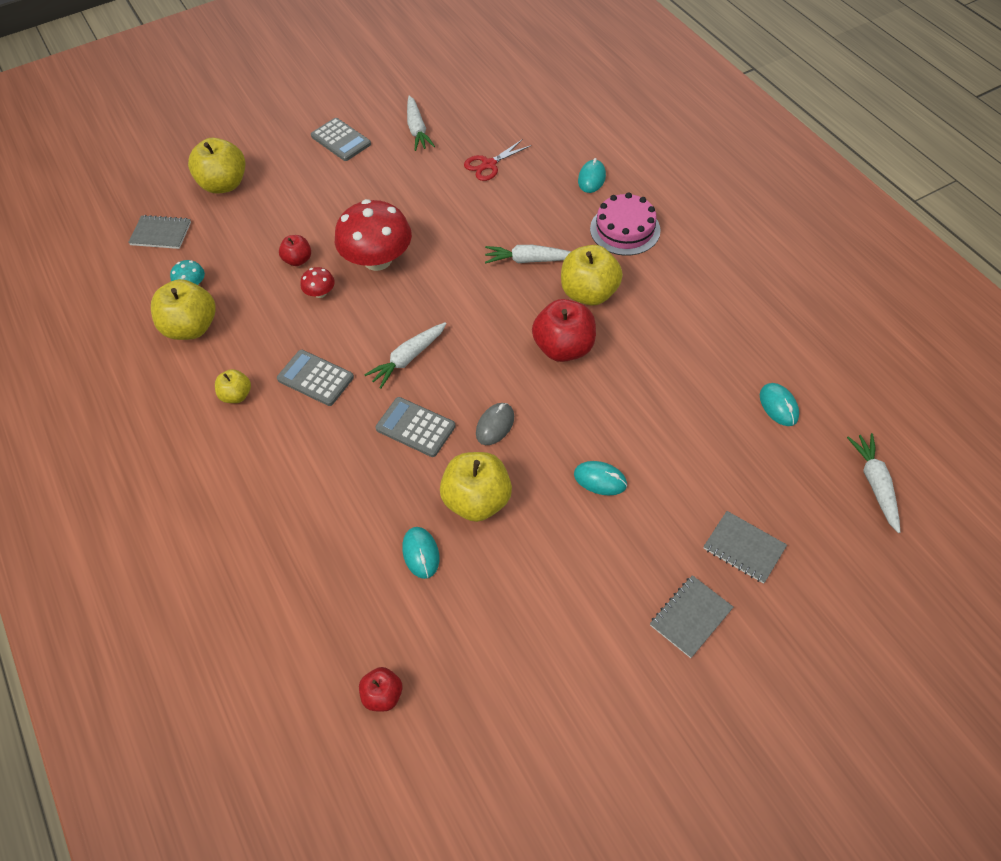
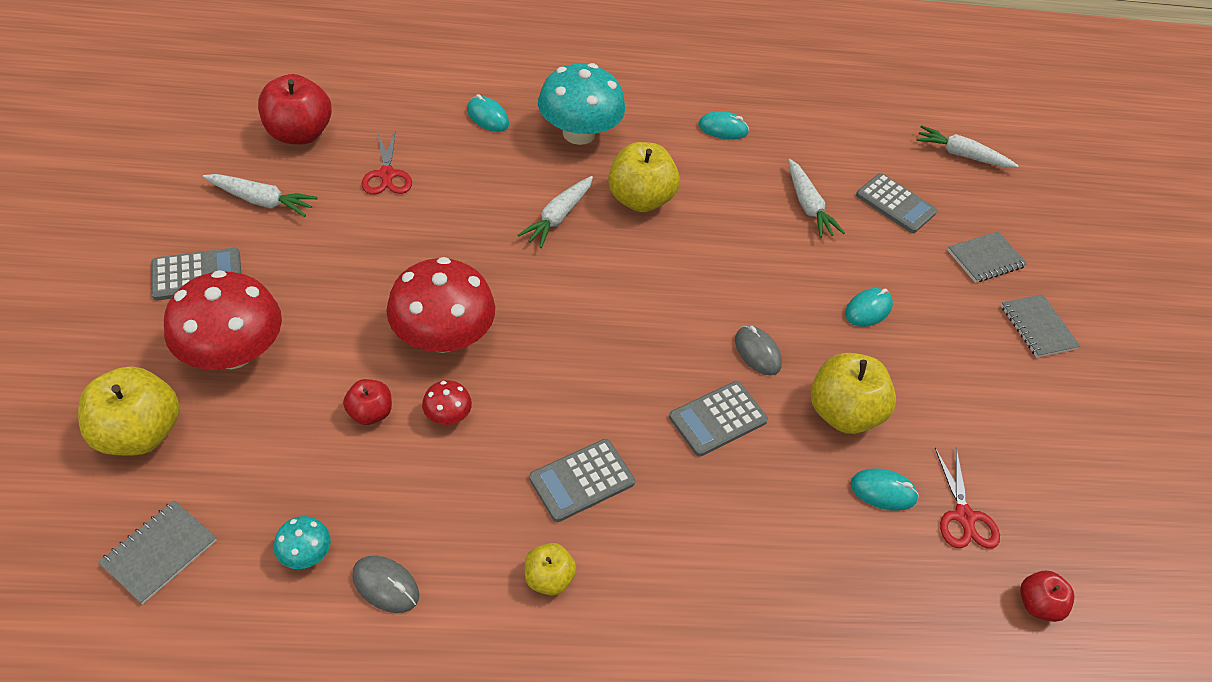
camera: 70 degrees left, 5 degrees down
(191, 327) = (386, 585): yellow apple -> grey mouse
(299, 185) = (233, 352): none -> red mushroom
(407, 359) = (617, 380): white carrot -> white carrot (808, 206)
(434, 617) = (964, 516): none -> red scissors
(564, 348) = (695, 252): red apple -> red apple (299, 134)
(625, 229) = (578, 133): pink cake -> turquoise mushroom
(749, 455) = (895, 204): none -> grey calculator
(778, 406) = (855, 159): turquoise mouse -> turquoise mouse (723, 128)

